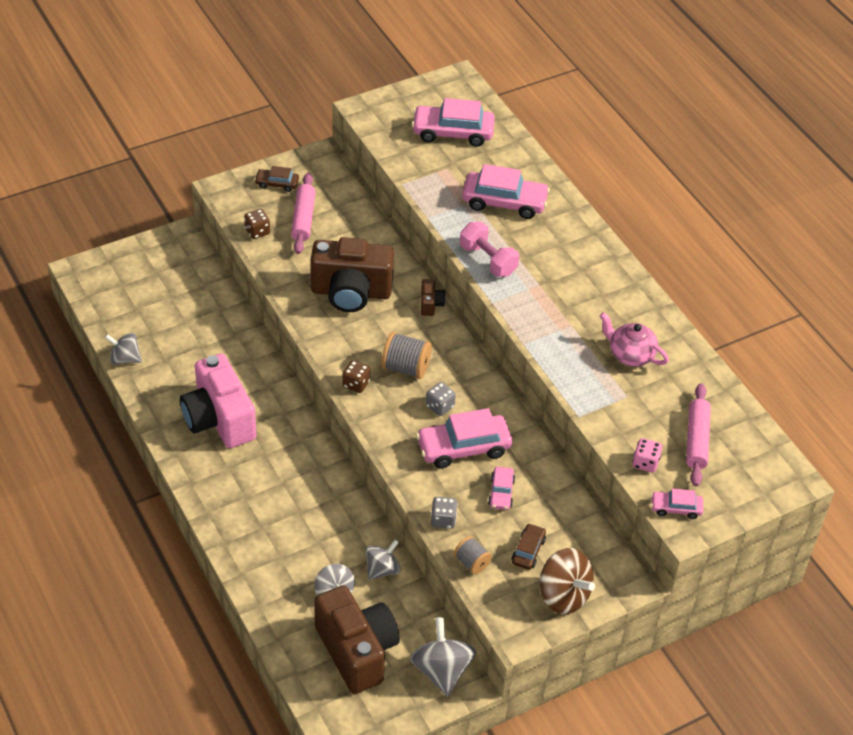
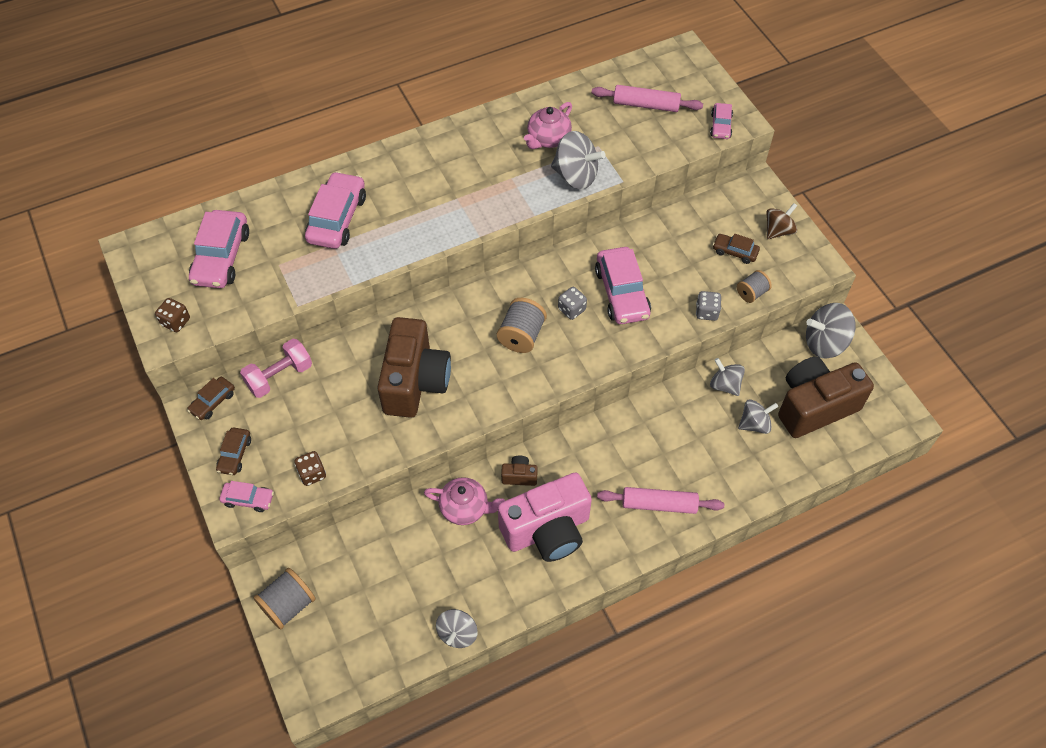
camera: 85 degrees left, 10 degrees up
(159, 251) = (288, 605): none -> grey spool
(244, 360) = (465, 508): none -> pink teapot
(303, 219) = (297, 427): pink rolling pin -> pink rolling pin (659, 504)
(328, 166) = (213, 402): none -> brown car
(356, 384) = (543, 379): brown dice -> brown dice (176, 322)
(431, 304) = (436, 312): brown camera -> brown camera (519, 476)
(488, 260) = (420, 236): pink dumbbell -> pink dumbbell (279, 376)
(501, 493) = (672, 267): pink car -> pink car (248, 499)
(563, 595) = (778, 231): brown spinning top -> brown spinning top, size x0.65
(581, 377) = (575, 176): none -> grey spinning top
(645, 463) = (673, 140): pink dice -> none

